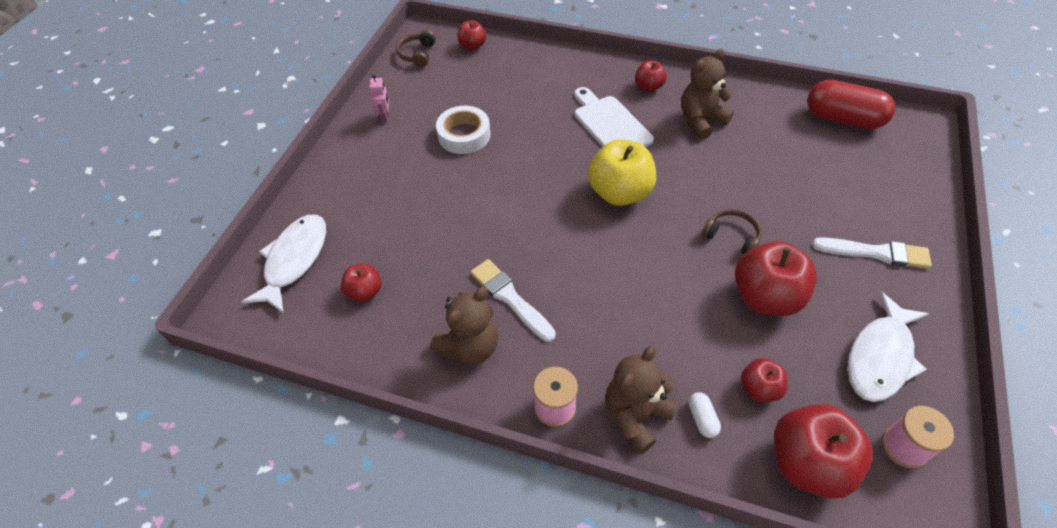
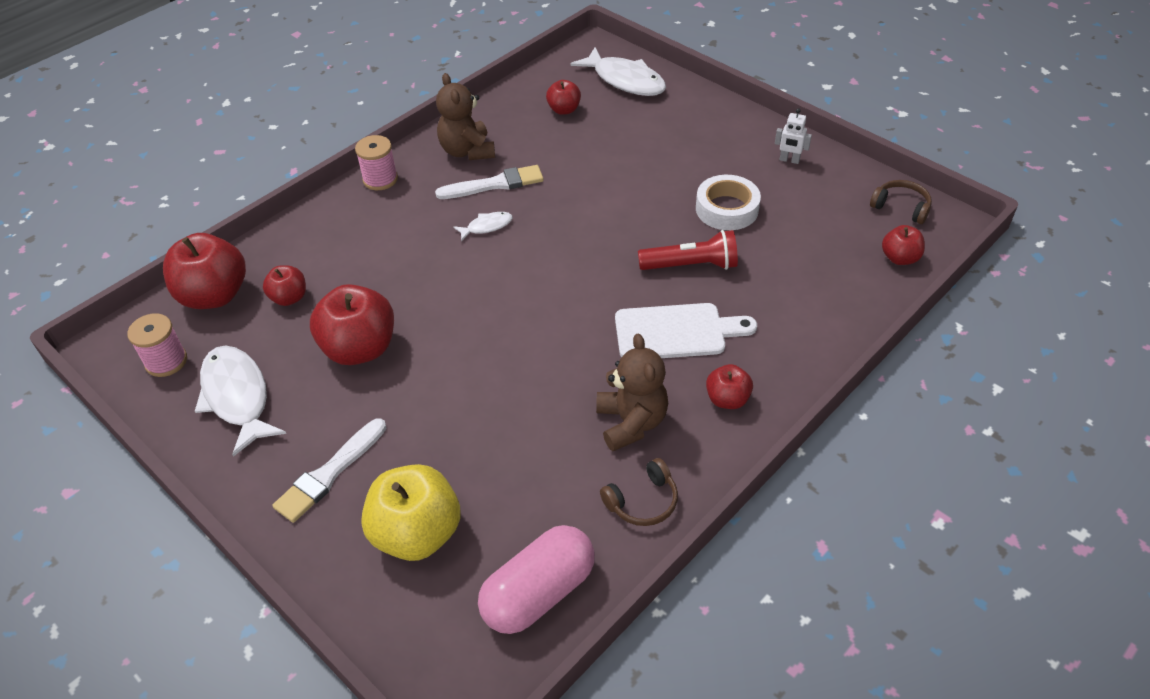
camera: 115 degrees right, 5 degrees down
(385, 117) = (789, 160): pink robot -> white robot
(539, 136) = (691, 265): none -> red flashlight
(571, 277) = (487, 226): none -> white fish
(619, 192) = (564, 298): yellow apple -> yellow apple (417, 533)
(635, 415) = (335, 218): brown teddy bear -> none
(702, 419) = (299, 253): white capsule -> none
(731, 237) = (443, 360): brown headphones -> brown headphones (642, 501)
(843, 118) = (539, 593): red capsule -> pink capsule

